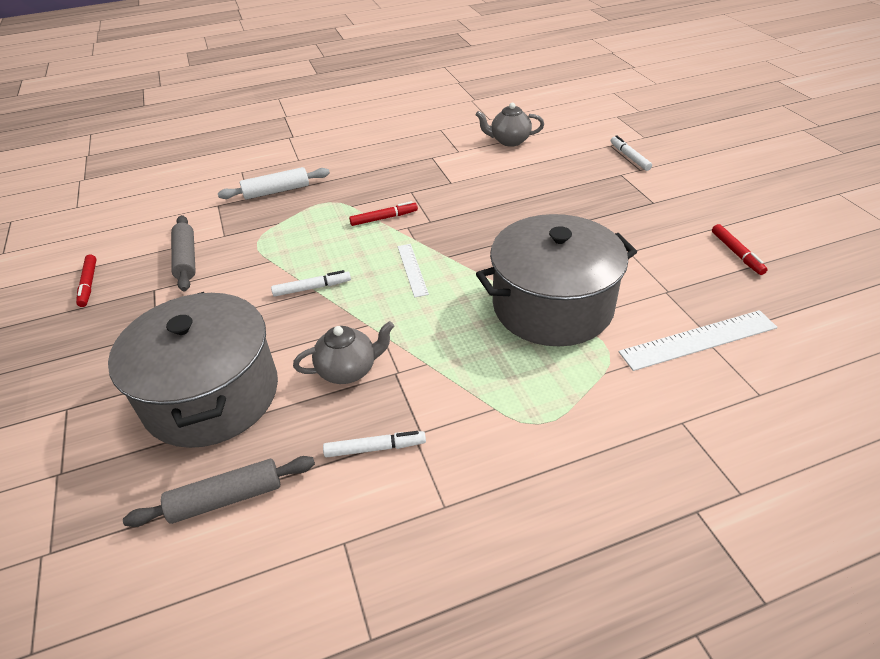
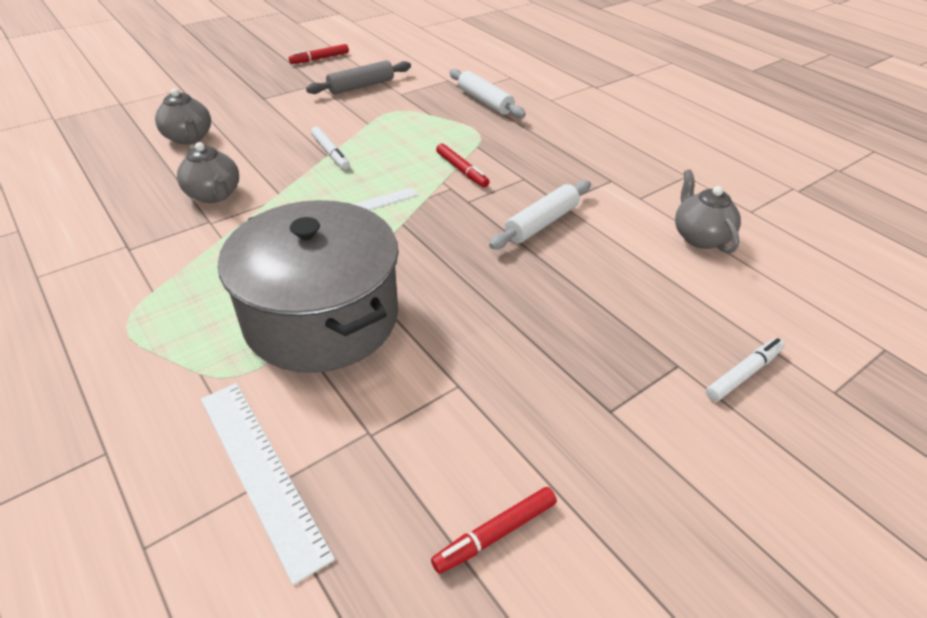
camera: 70 degrees right, 0 degrees up
(212, 395) = (189, 138): grey pot -> grey teapot
(226, 498) = (79, 169): grey rolling pin -> none
(375, 448) = (114, 227): white marker -> none
(472, 194) = (541, 223): none -> white rolling pin

